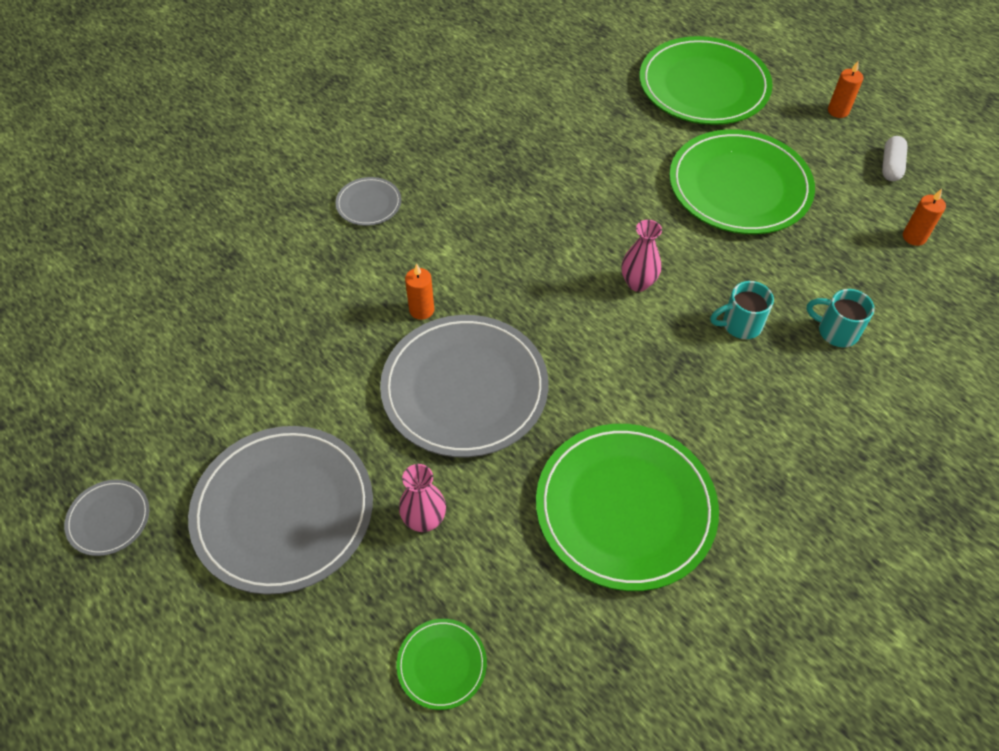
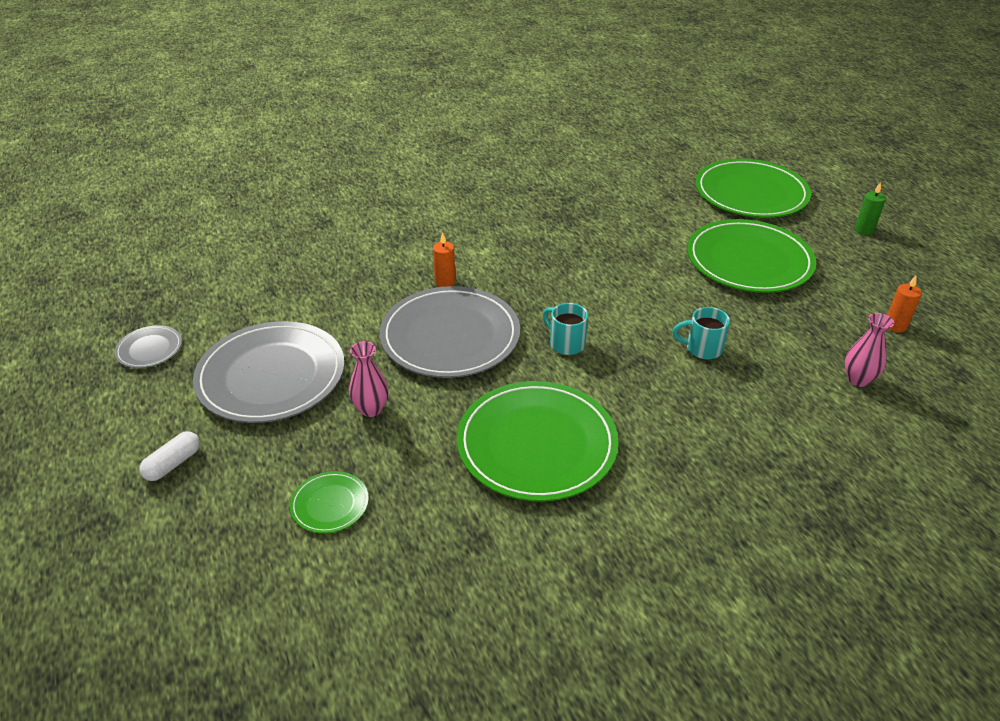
camera: 20 degrees right, 15 degrees down
(369, 204) = (442, 212): grey plate -> none
(638, 283) = (627, 303): pink vase -> pink vase (858, 379)
(836, 331) = (788, 373): turquoise mug -> turquoise mug (566, 343)
(838, 111) = (864, 230): orange candle -> green candle
(891, 166) = (896, 274): white capsule -> white capsule (173, 464)

